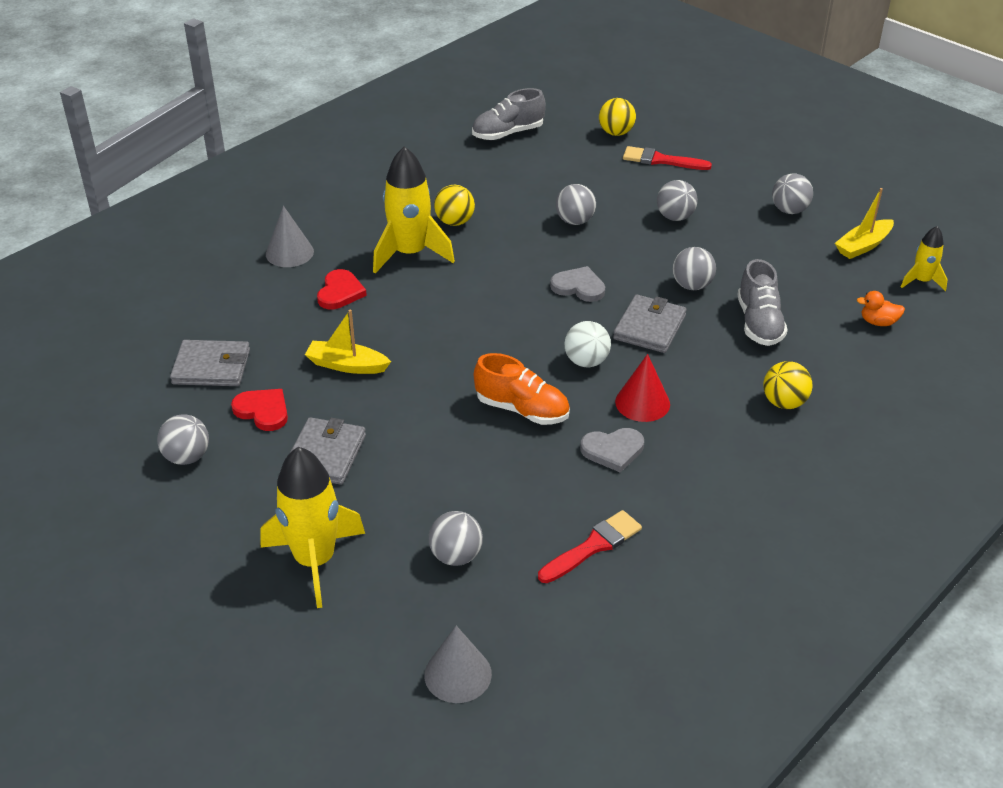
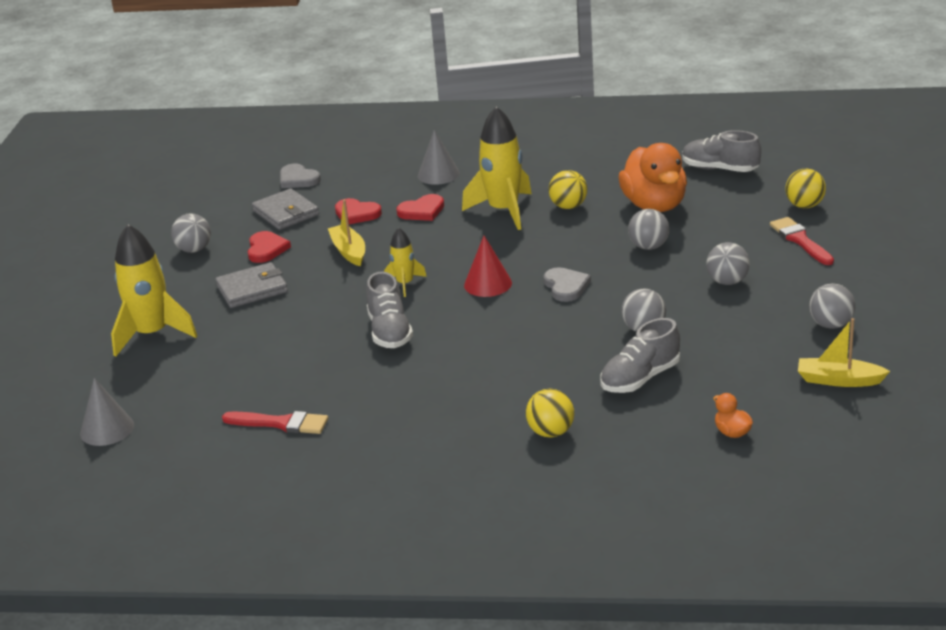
camera: 55 degrees right, 10 degrees down
(284, 328) = (356, 214): none -> red heart
(456, 556) = (211, 378): grey ball -> none
(517, 186) = (654, 205): none -> orange duck
(522, 409) = (389, 332): orange shoe -> grey shoe
(586, 361) = (479, 330): white ball -> none
(613, 450) = (392, 386): grey heart -> grey heart (298, 179)
(642, 402) = (463, 373): red cone -> red cone (488, 284)
(649, 327) = (560, 336): grey wallet -> none
(921, 281) = (833, 430): yellow rocket -> yellow rocket (405, 284)

